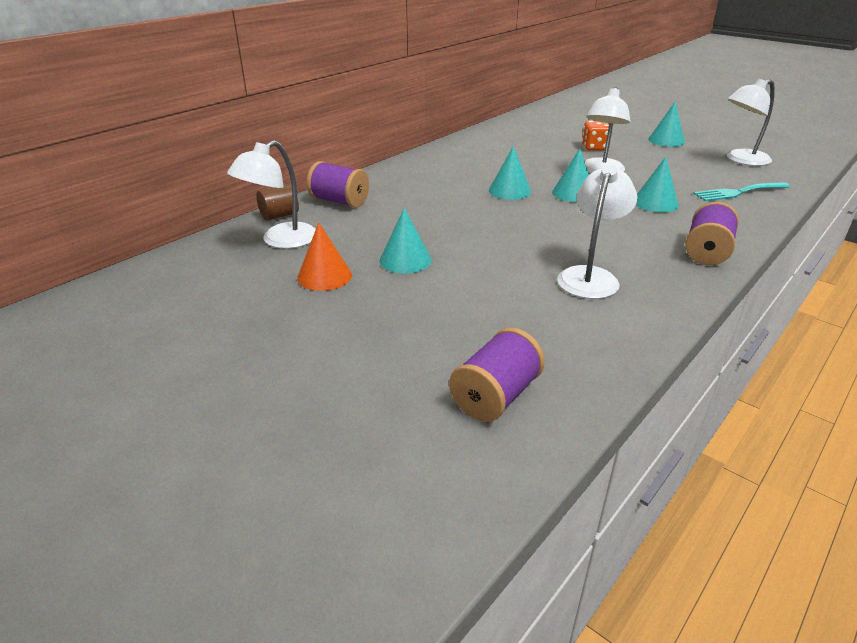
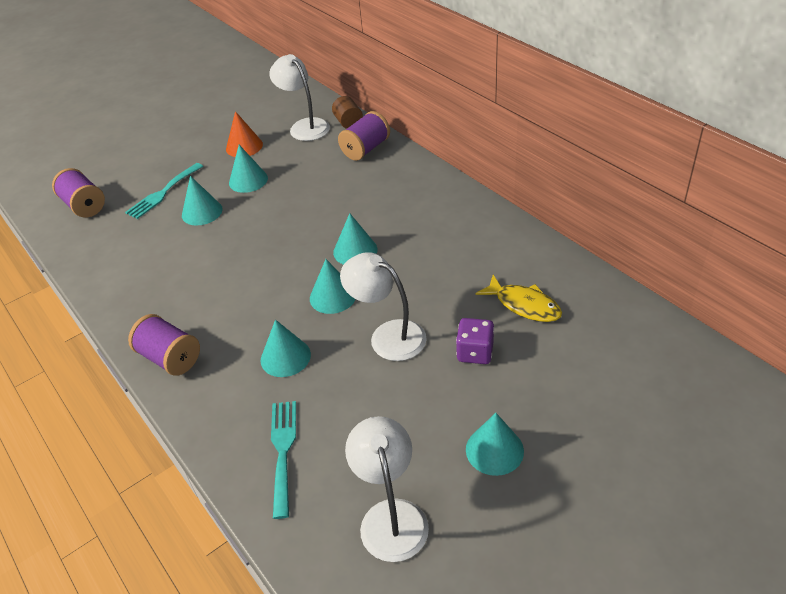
camera: 105 degrees right, 10 degrees up
(444, 321) = (163, 193): none -> turquoise fork
(478, 280) = (202, 212): none -> turquoise cone
(540, 137) = (524, 305): none -> yellow fish
(590, 276) = (174, 270): white lamp -> none
(594, 147) = (475, 352): orange dice -> purple dice

